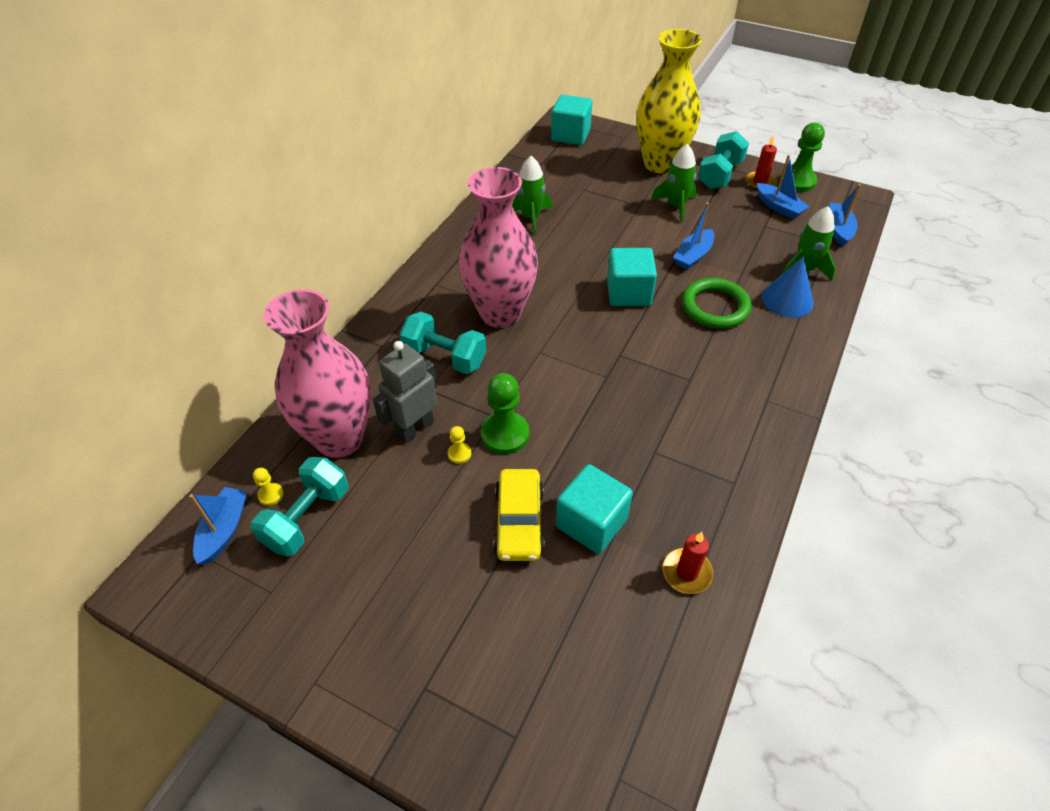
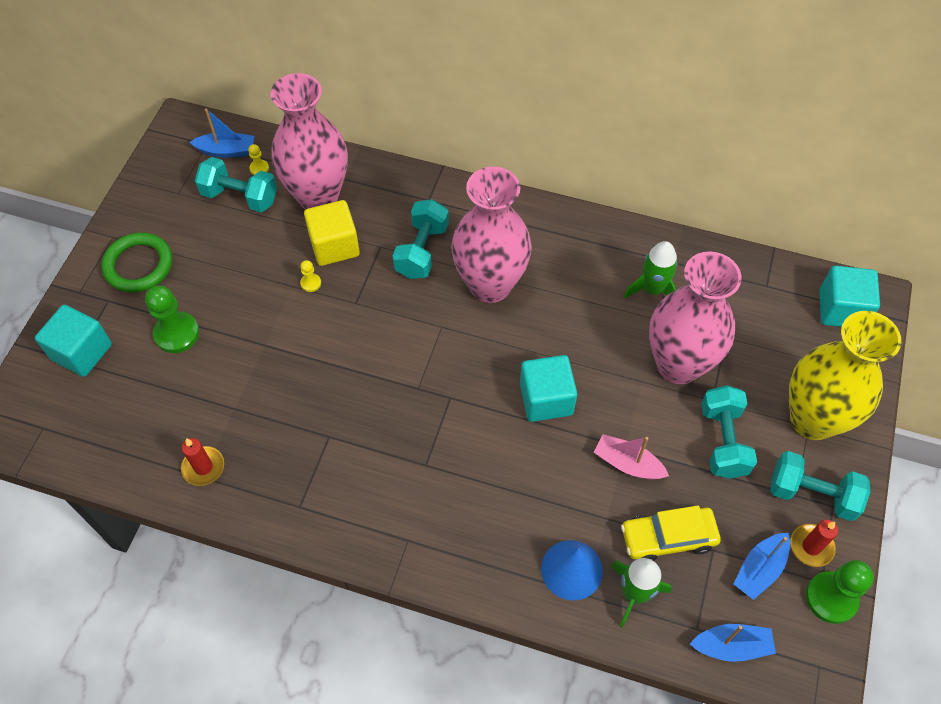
camera: 80 degrees right, 10 degrees up
(414, 428) = (334, 245): grey robot -> yellow cube
(505, 434) = (335, 313): green pawn -> green pawn (177, 333)
(519, 521) = (246, 337): yellow car -> yellow car (668, 538)
(591, 523) = (248, 391): turquoise cube -> turquoise cube (82, 352)
(605, 216) = (678, 364): none -> pink vase
(675, 206) = (723, 441): green rocket -> turquoise dumbbell
(693, 256) = (627, 463): blue boat -> pink boat
(715, 307) = (542, 488): green ring -> green ring (138, 265)

